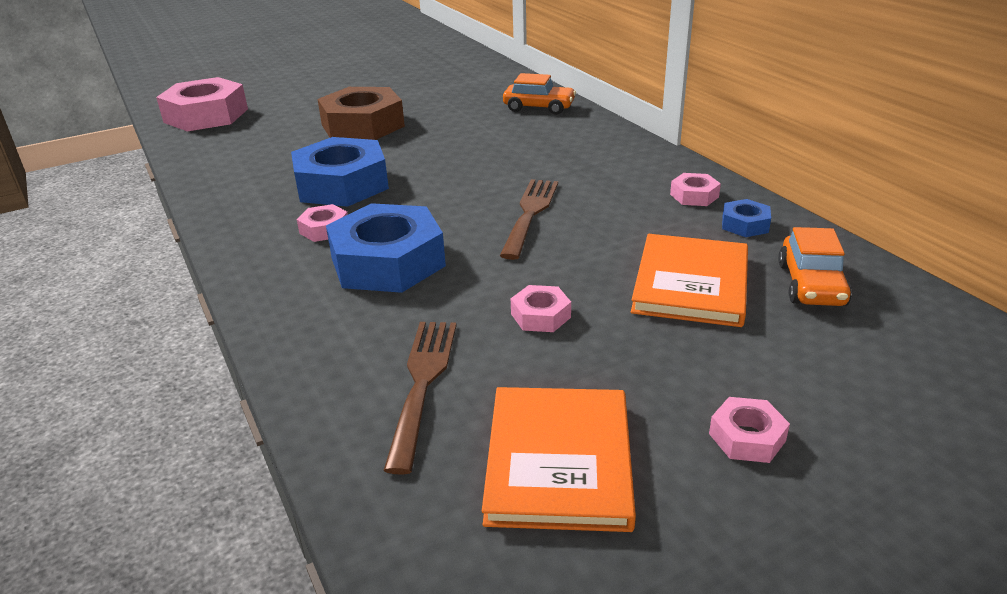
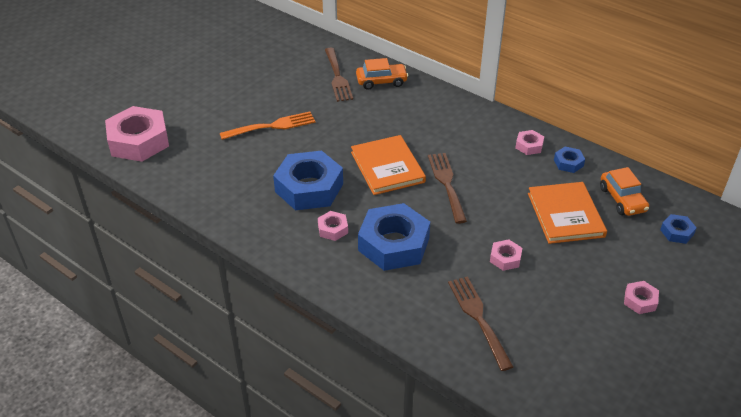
camera: 25 degrees left, 10 degrees up
(363, 125) = (272, 126): brown nut -> orange fork
(487, 97) = (337, 77): none -> brown fork
(559, 461) = (571, 339): orange book -> orange book (387, 167)
(894, 351) = (676, 232): none -> blue nut

